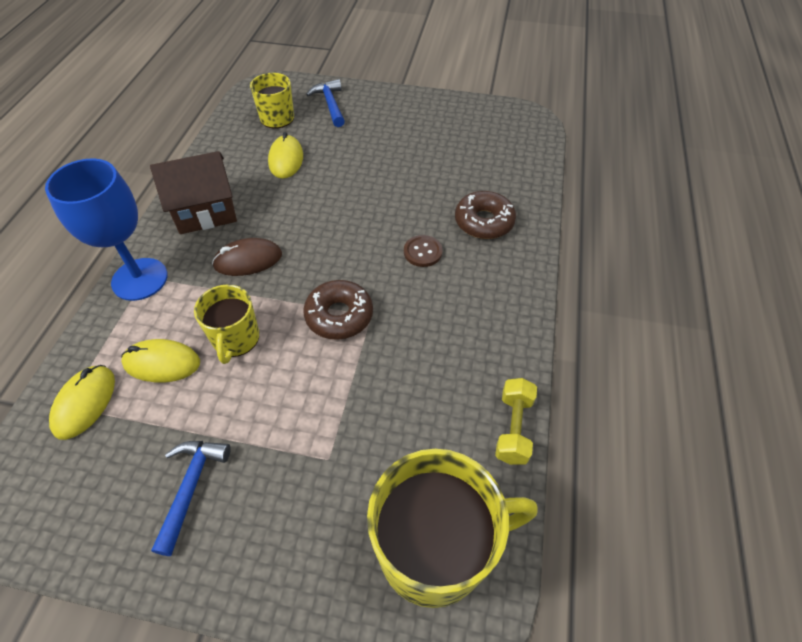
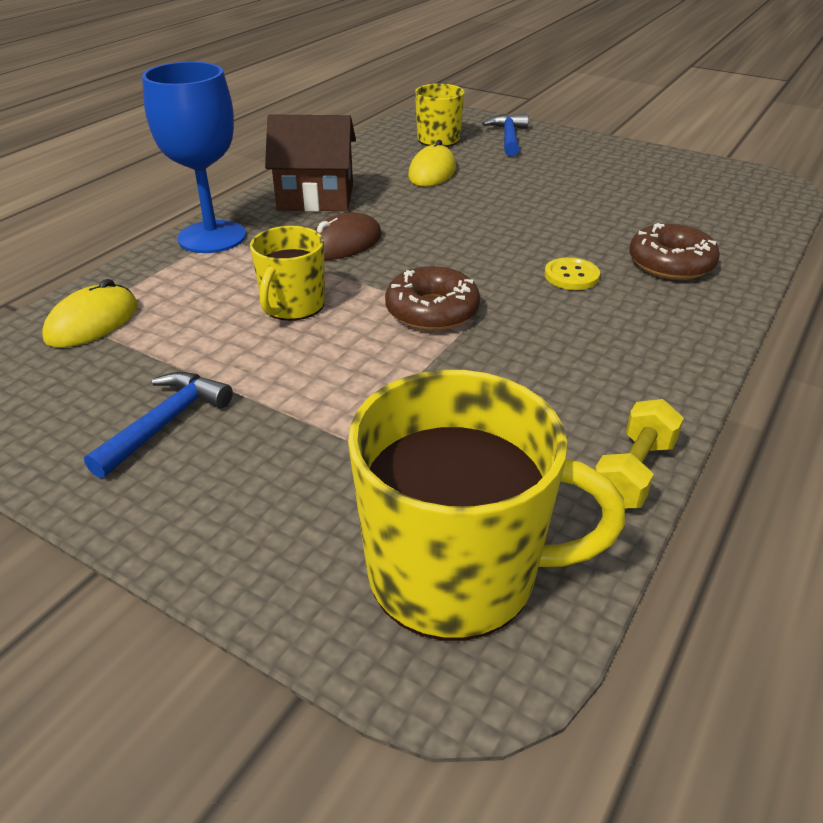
camera: 20 degrees right, 15 degrees down
(162, 363) = (196, 308): yellow mouse -> none
(248, 260) = (343, 244): brown mouse -> brown mouse turned 45 degrees counterclockwise
(422, 252) = (571, 276): brown button -> yellow button

